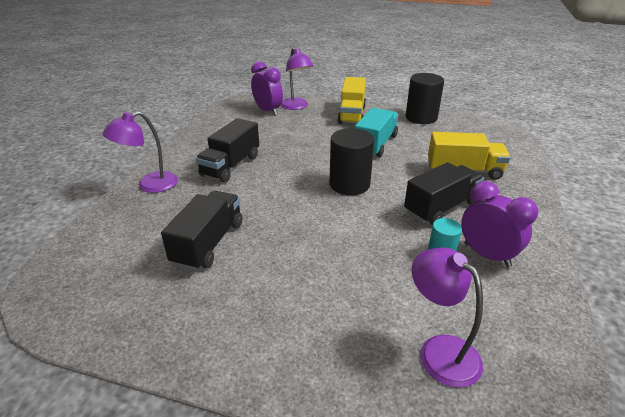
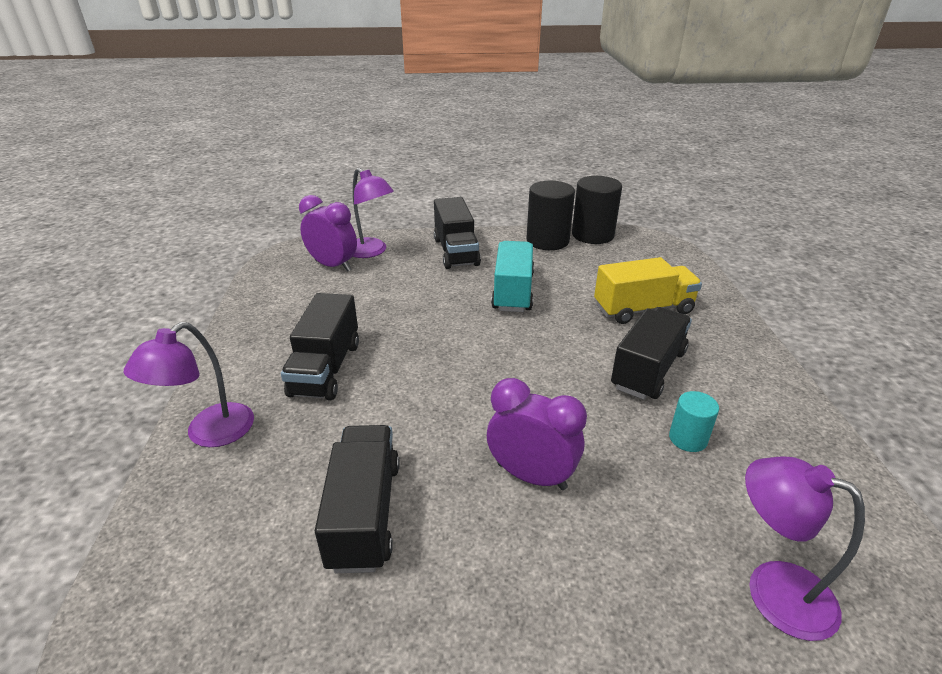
camera: 20 degrees left, 0 degrees up
(349, 184) = (514, 361): black cylinder -> black cylinder (592, 235)
(351, 115) = (456, 252): yellow truck -> black truck
(486, 255) = (740, 426): purple clock -> purple clock (531, 476)

